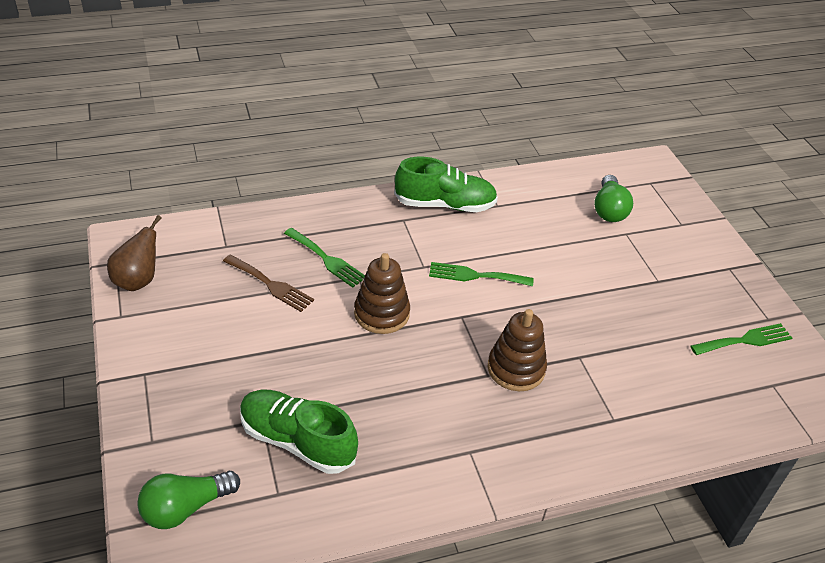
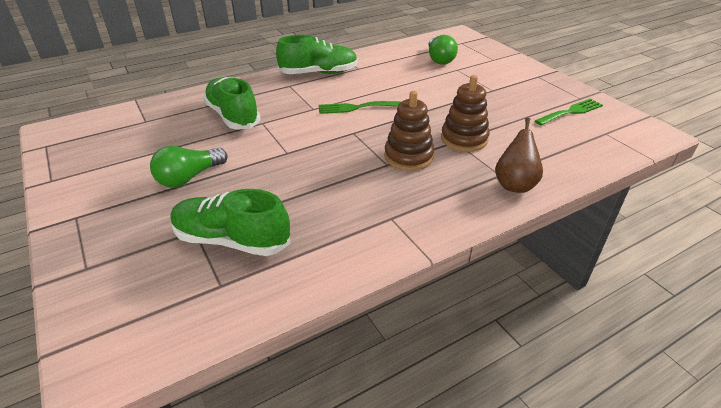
camera: 10 degrees left, 5 degrees down
(138, 280) = (67, 154): brown pear -> brown pear (514, 184)
(185, 508) = (125, 317): green light bulb -> green light bulb (189, 177)
(271, 285) = (188, 138): brown fork -> none
(327, 259) = (233, 116): green fork -> green shoe
(381, 313) = (287, 141): brown stacking toy -> brown stacking toy (464, 139)

